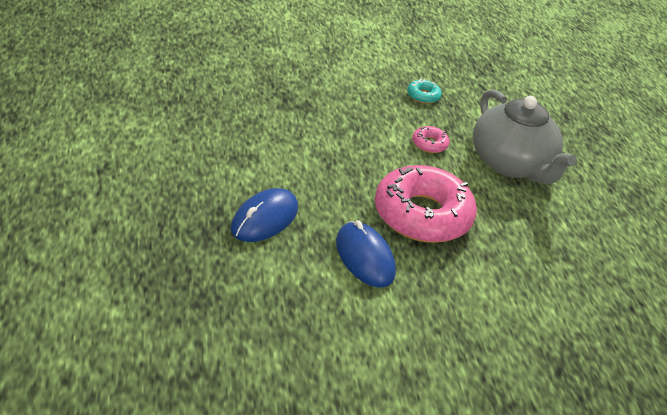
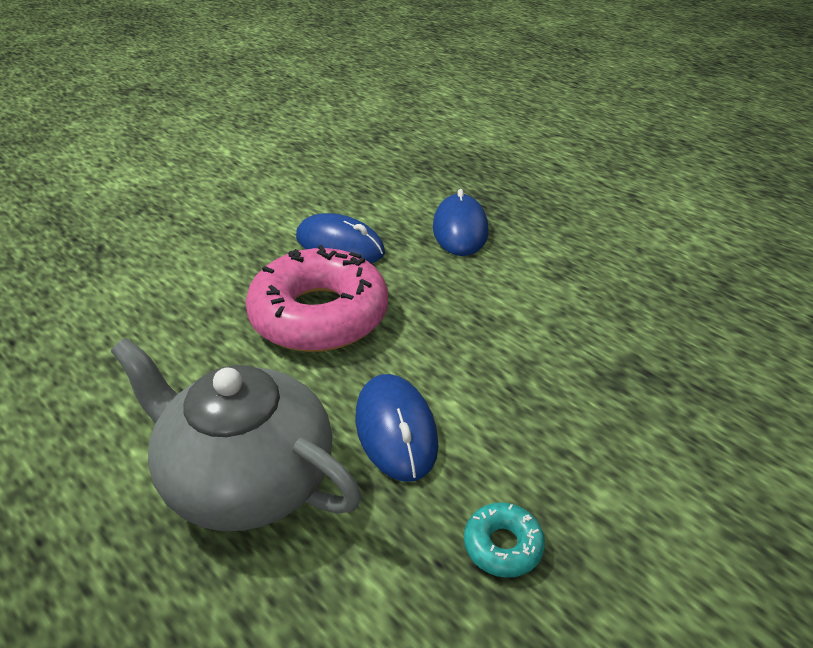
camera: 150 degrees right, 0 degrees up
(429, 144) = (396, 430): pink donut -> blue mouse

